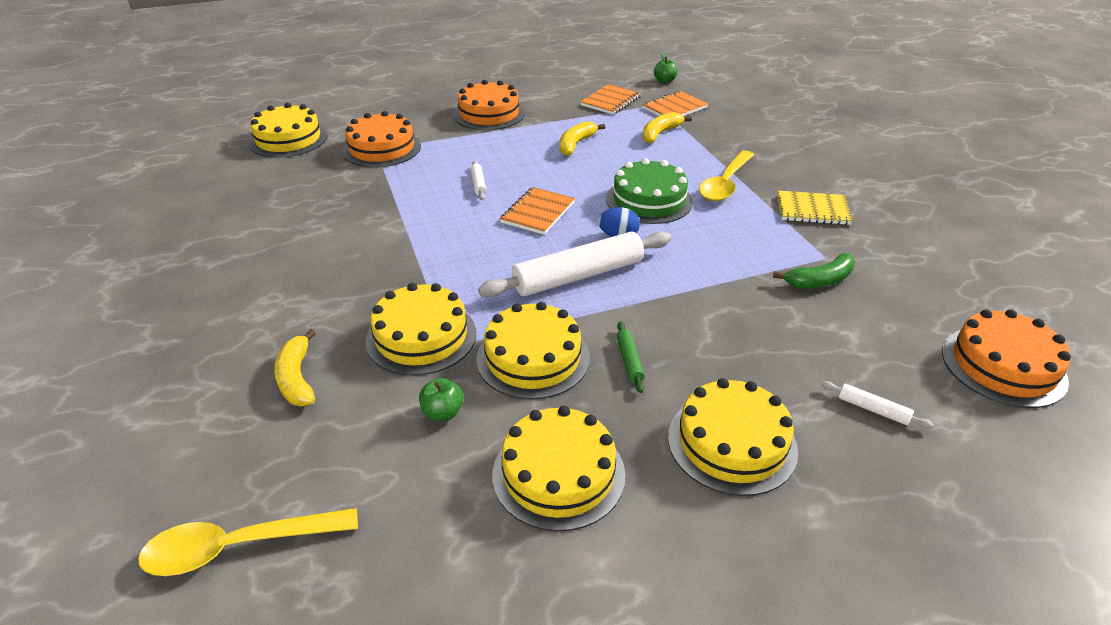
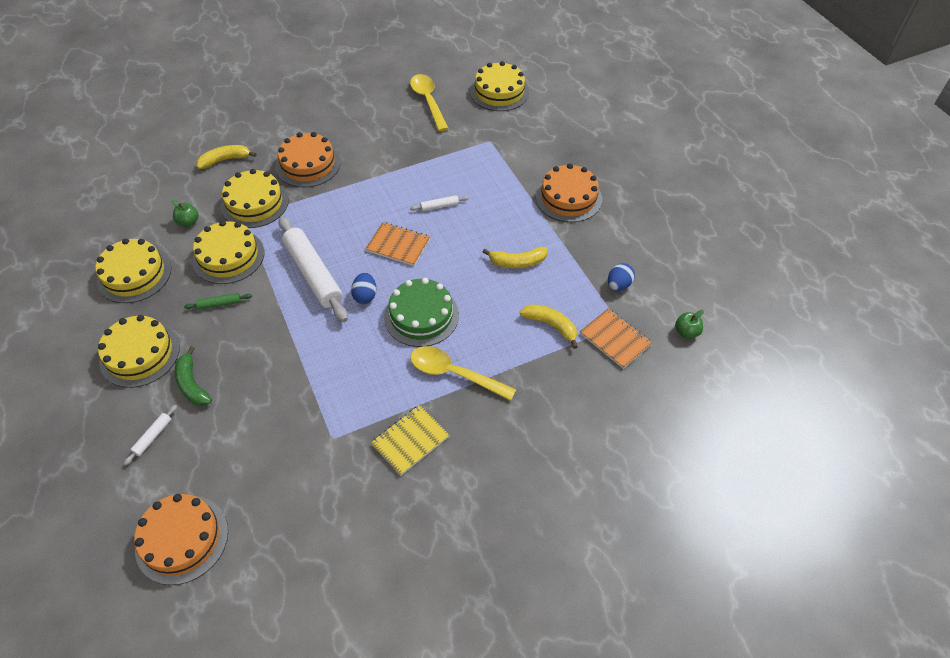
camera: 85 degrees right, 15 degrees up
(239, 547) = (118, 168): yellow spoon -> yellow spoon (428, 101)
(382, 148) = (492, 143): orange cake -> orange cake (308, 164)
(576, 144) = (517, 262): yellow banana -> yellow banana turned 150 degrees clockwise
(610, 101) = (618, 285): orange notebook -> blue egg
(812, 210) = (410, 440): yellow notebook -> yellow notebook turned 45 degrees clockwise
(820, 280) = (300, 428): green banana -> green banana (192, 384)

